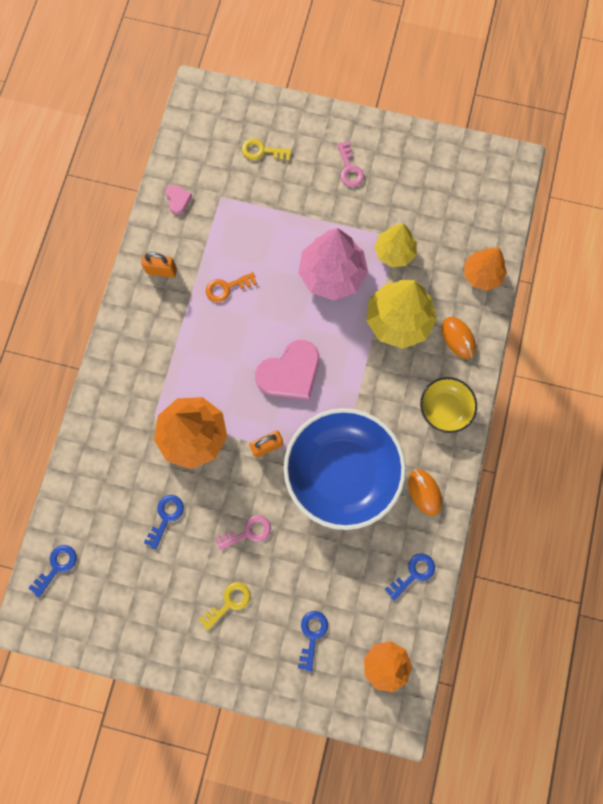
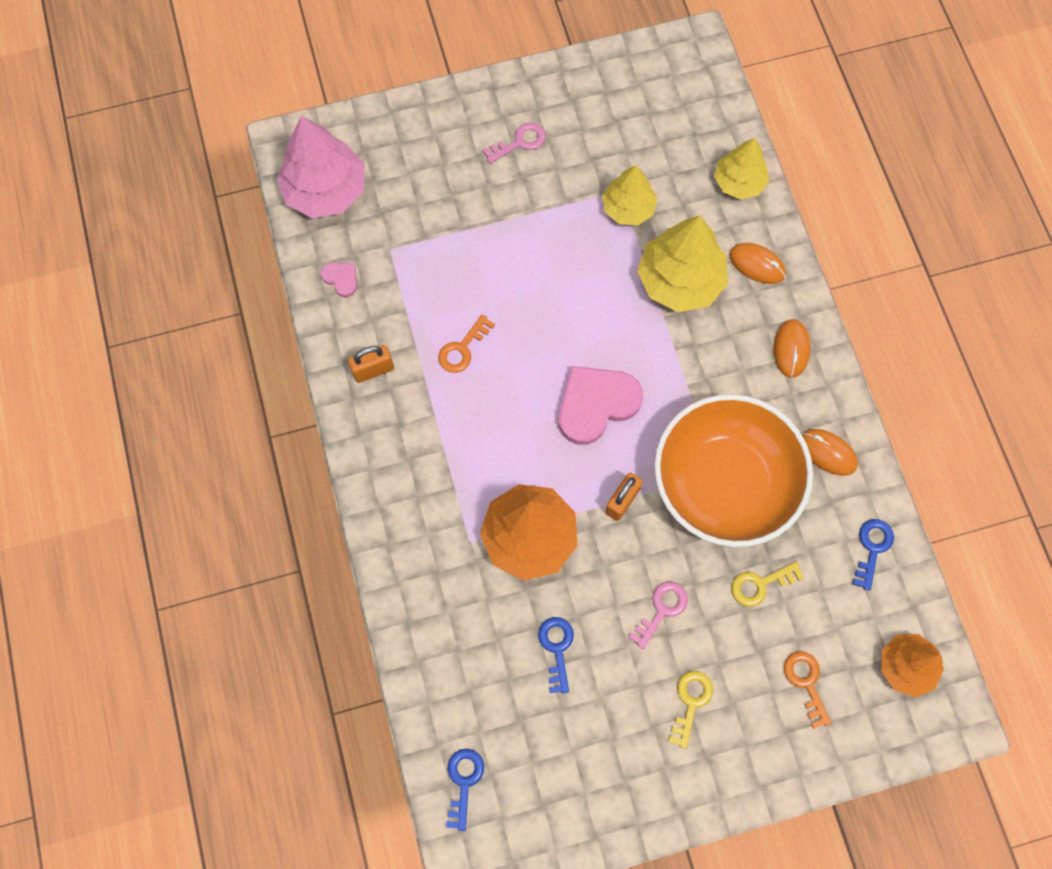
camera: 30 degrees left, 5 degrees down
(262, 151) = (406, 173): yellow key -> yellow key (760, 584)
(290, 373) = (596, 404): pink heart -> pink heart turned 150 degrees counterclockwise
(312, 635) = (806, 683): blue key -> orange key
(332, 274) = (573, 269): pink tree -> pink tree (325, 190)
(342, 472) = (724, 483): blue bowl -> orange bowl
(349, 169) = (519, 142): pink key -> pink key turned 75 degrees counterclockwise
(445, 408) = (791, 349): yellow bowl -> orange mouse
(482, 274) = (739, 182): orange tree -> yellow tree

